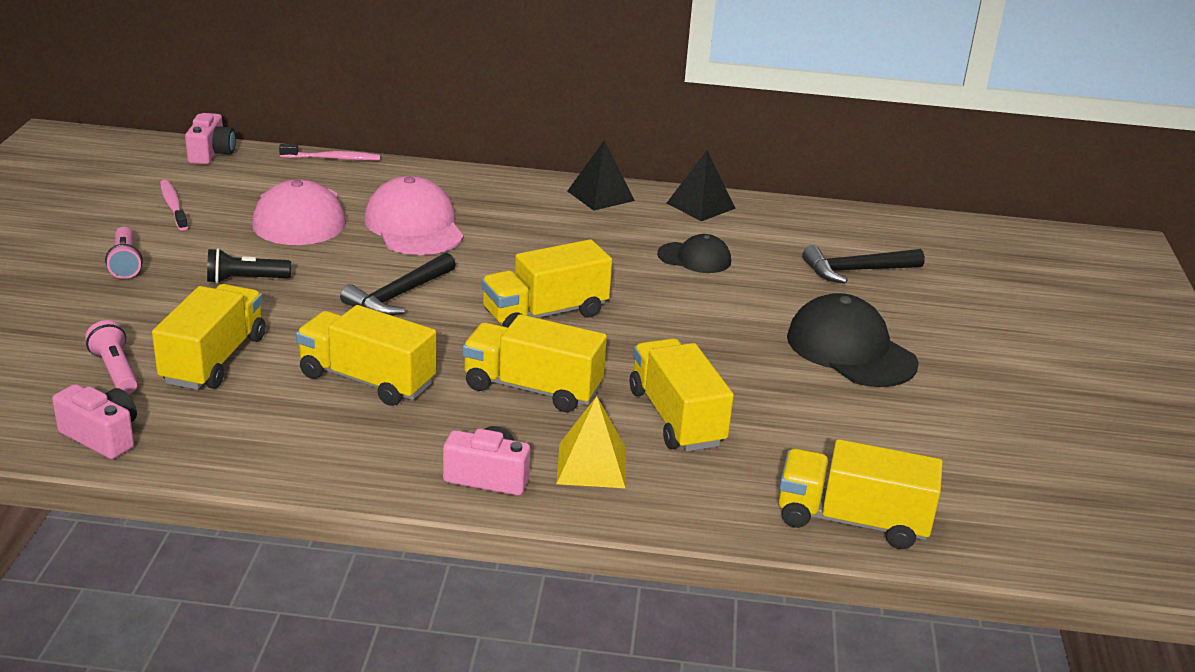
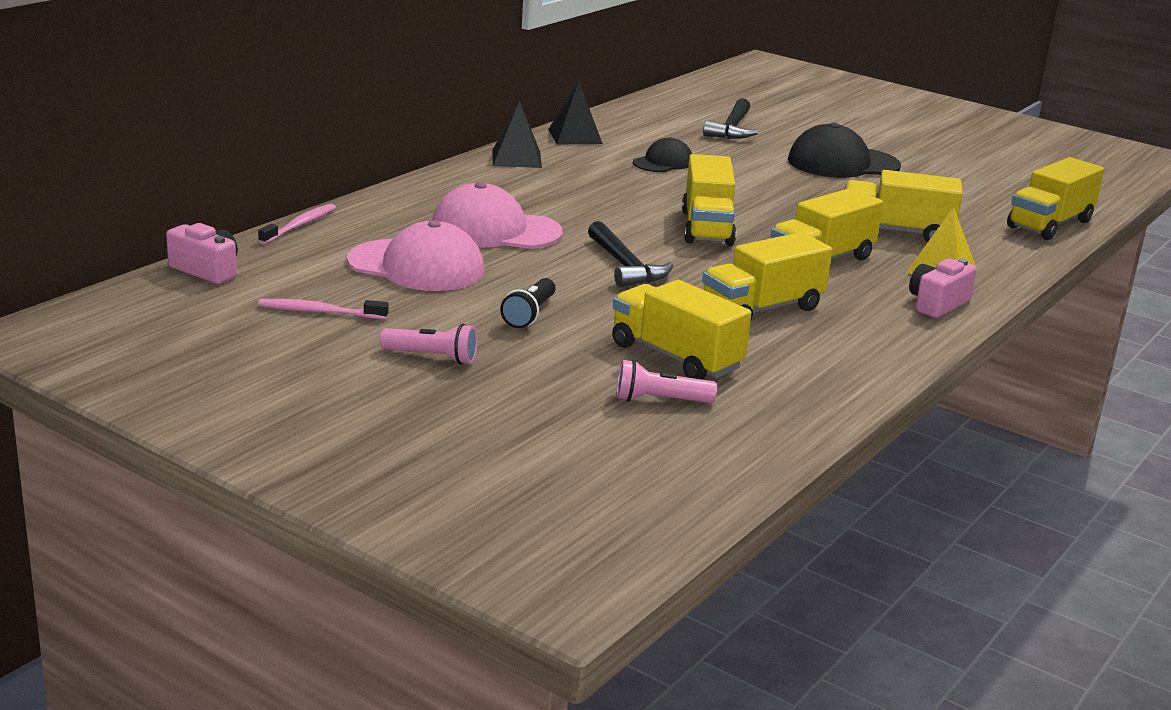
camera: 60 degrees left, 5 degrees down
(102, 436) = (777, 426): pink camera -> none

